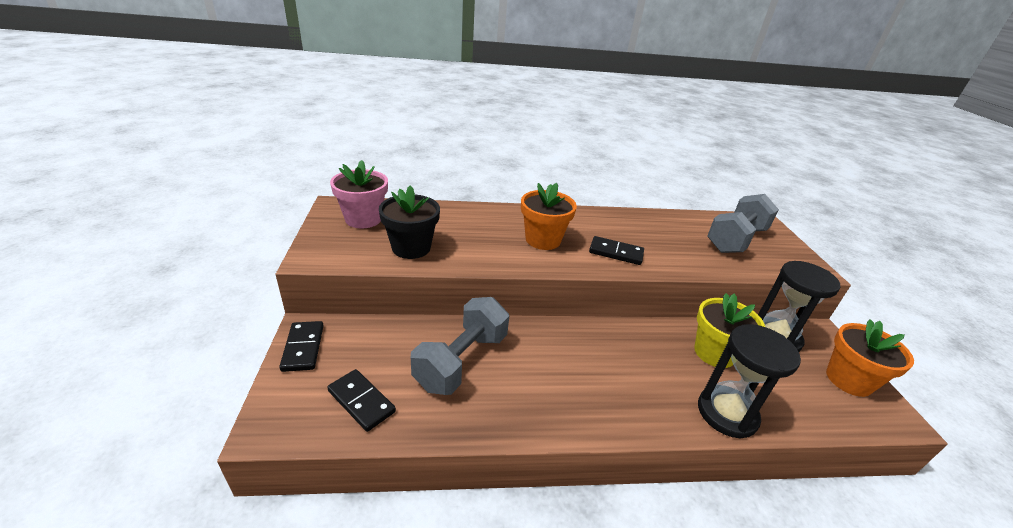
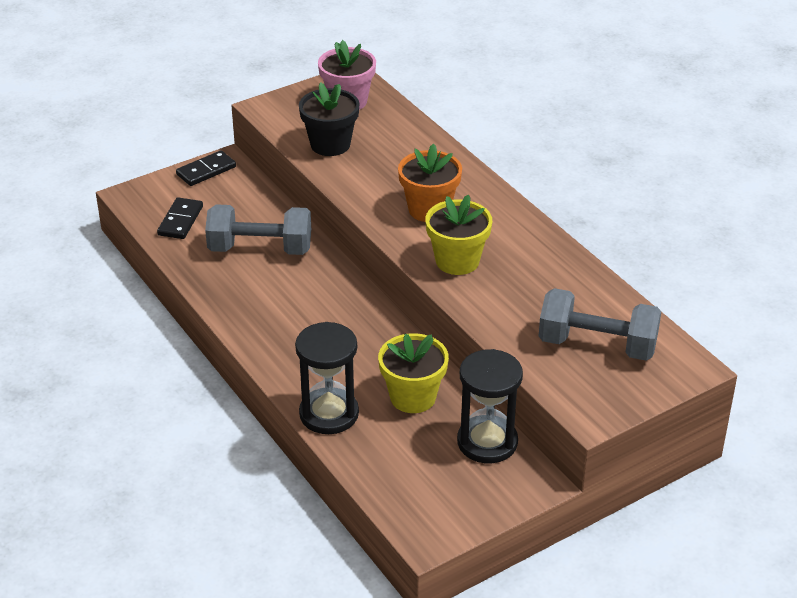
camera: 65 degrees right, 5 degrees up
(616, 253) = (457, 261): black domino -> yellow flower pot
(848, 380) = (459, 502): orange flower pot -> none

